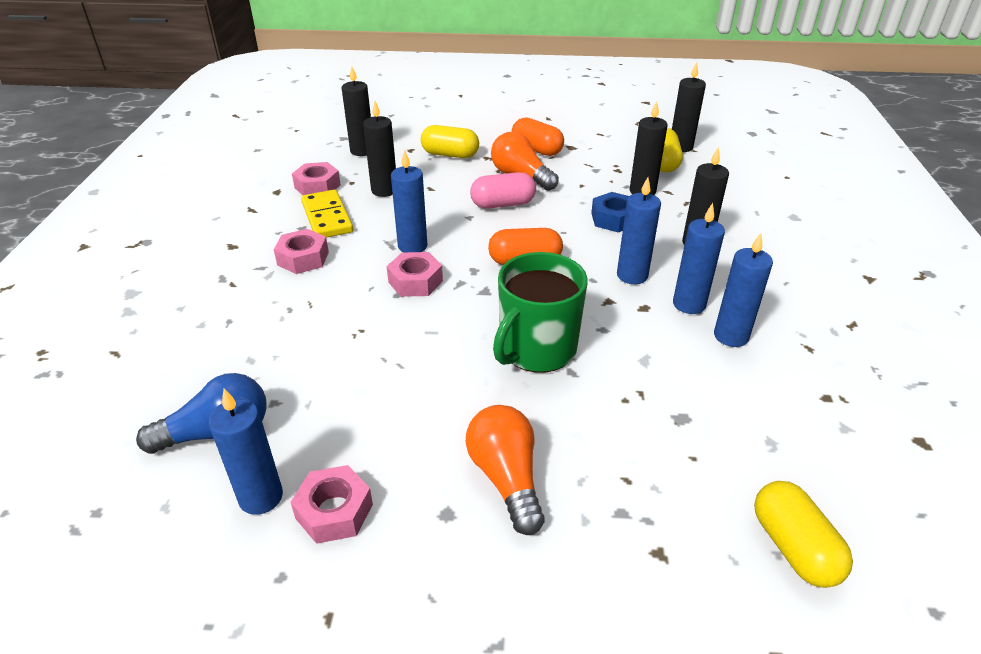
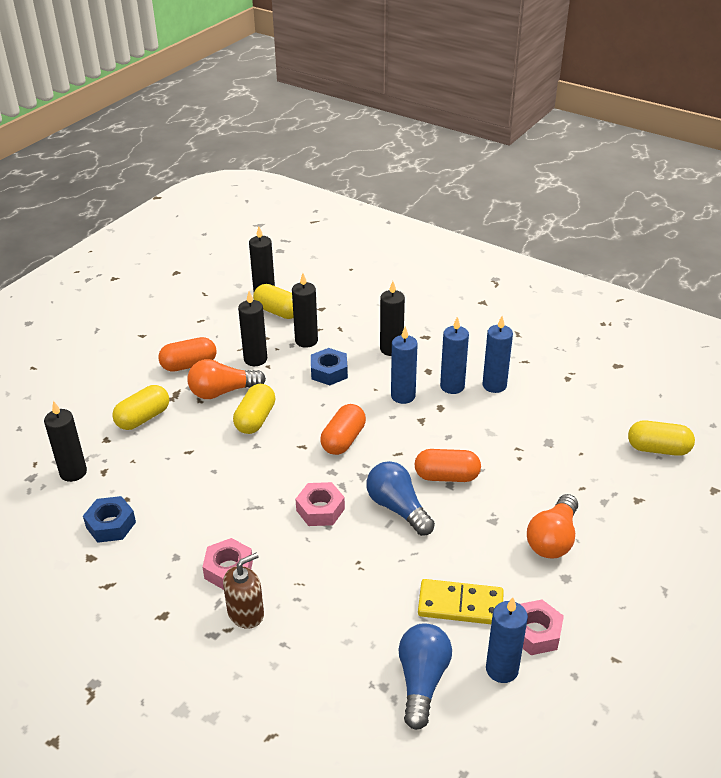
camera: 60 degrees left, 0 degrees up
(255, 286) = (246, 613): none -> brown soap dispenser
(317, 186) = (111, 525): pink nut -> blue nut
(327, 217) = (174, 534): yellow domino -> yellow domino (460, 605)
(384, 190) = (164, 481): black candle -> black candle (255, 359)
(412, 246) = (269, 494): blue candle -> none
(457, 330) = (398, 508): none -> blue light bulb
(503, 204) = (255, 419): pink capsule -> yellow capsule
(506, 478) = (553, 539): orange light bulb -> orange light bulb turned 75 degrees counterclockwise
(536, 349) = (446, 476): green mug -> orange capsule

